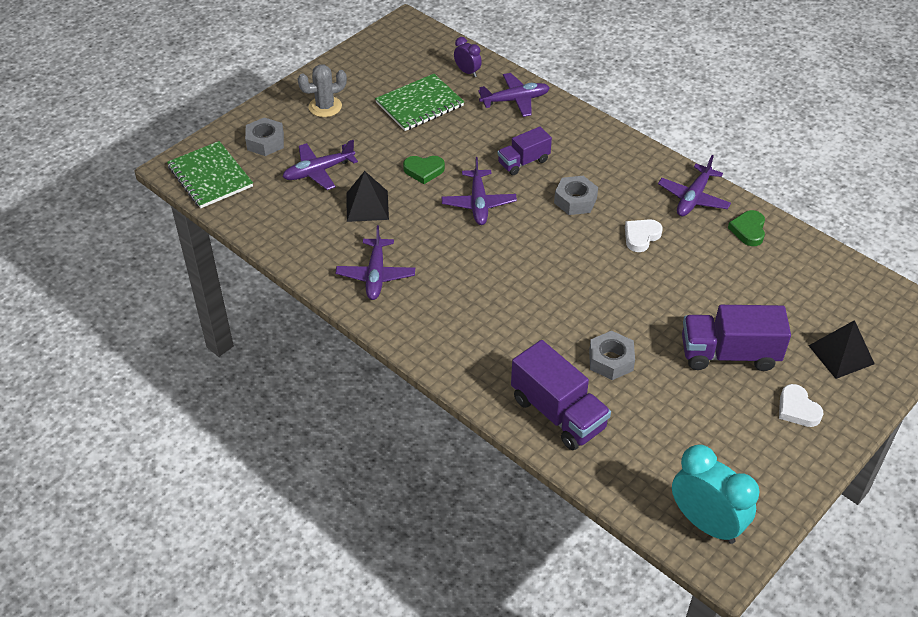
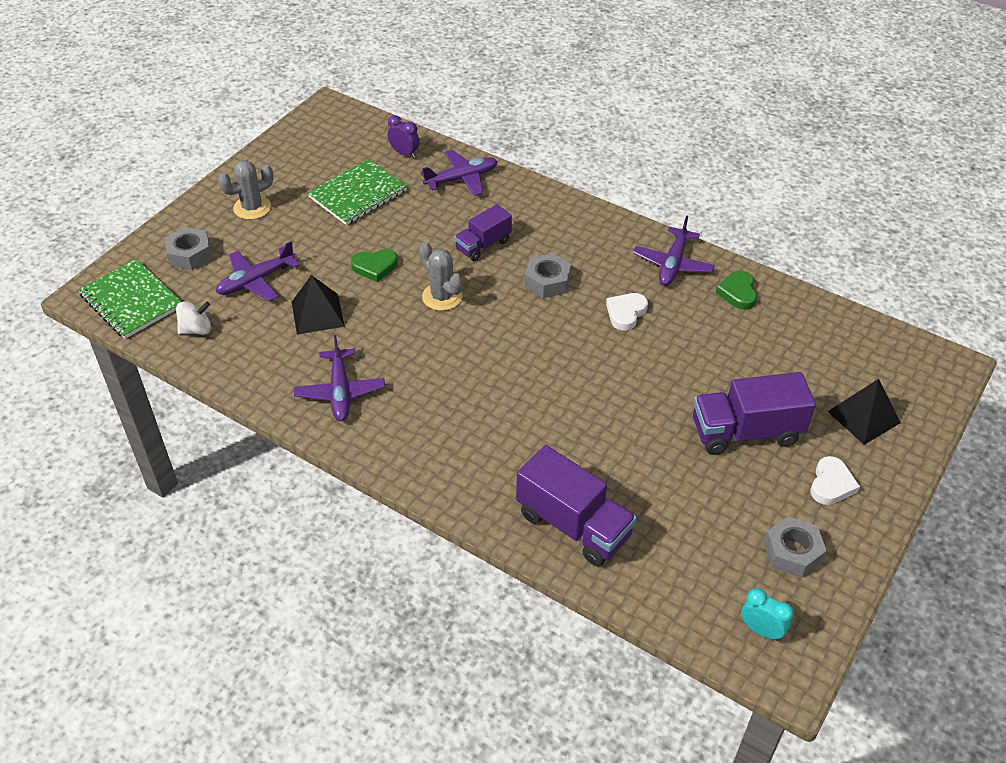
camera: 10 degrees left, 0 degrees up
(261, 207) = (196, 329): none -> white spinning top
(478, 203) = (442, 297): purple plane -> grey cactus
(611, 360) = (620, 456): grey nut -> grey nut (792, 552)
(706, 523) = (761, 630): turquoise clock -> turquoise clock, size x0.51
(797, 409) = (831, 484): white heart -> white heart turned 120 degrees counterclockwise

